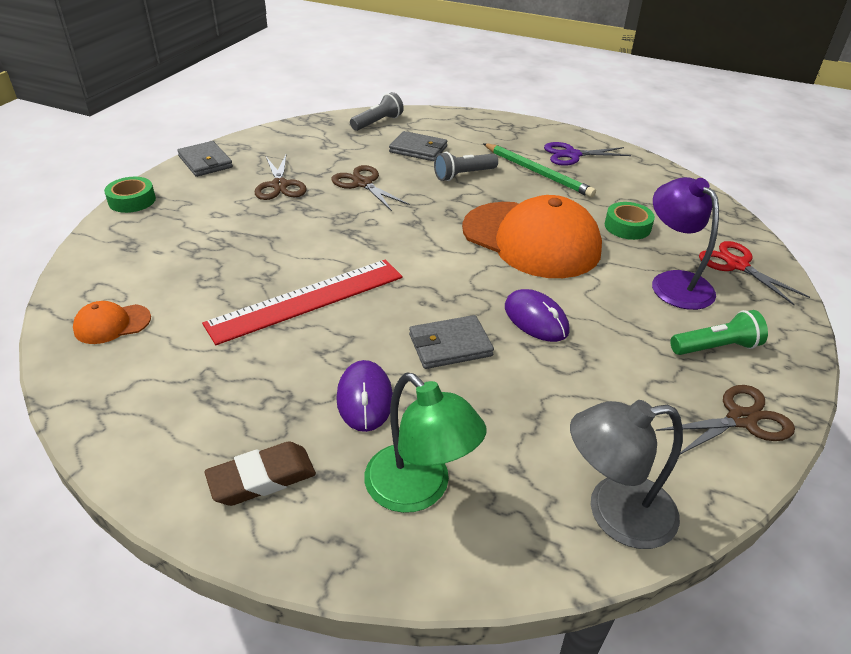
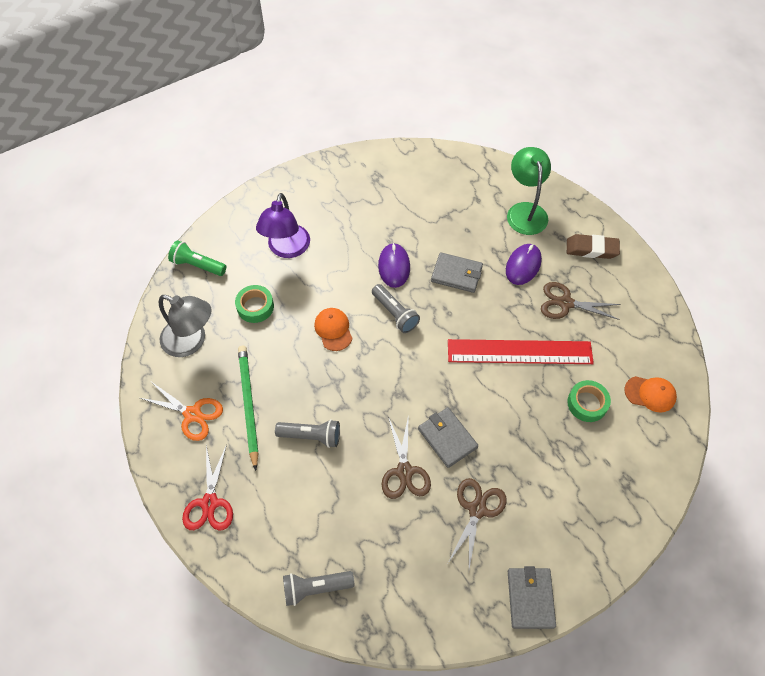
camera: 145 degrees left, 20 degrees up
(132, 200) = (615, 556): green tape -> green tape (587, 403)
(418, 149) = (316, 504): grey wallet -> grey wallet (447, 438)
(484, 276) = (395, 313): none -> grey flashlight
(531, 240) = (333, 330): orange cap -> orange cap, size x0.42
(571, 155) = (193, 414): purple scissors -> orange scissors
(614, 513) = (452, 165): grey lamp -> grey lamp (191, 341)
(716, 347) = (319, 202): green flashlight -> green flashlight (197, 265)
(736, 265) = (232, 241): red scissors -> red scissors (209, 503)
(741, 419) = (355, 168): brown scissors -> brown scissors (565, 303)

